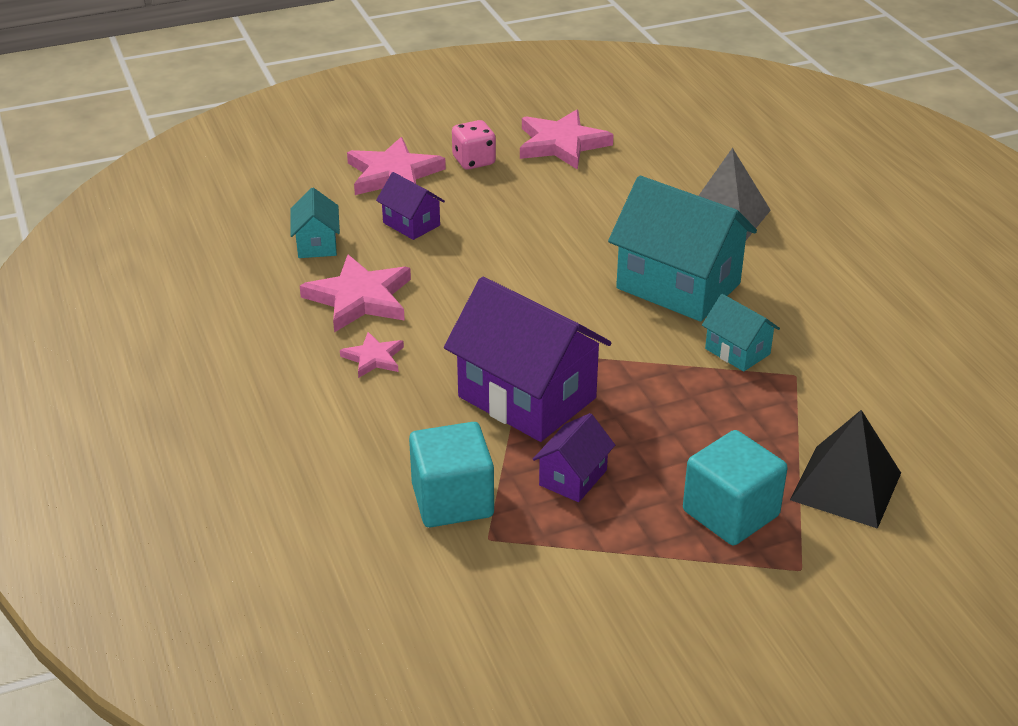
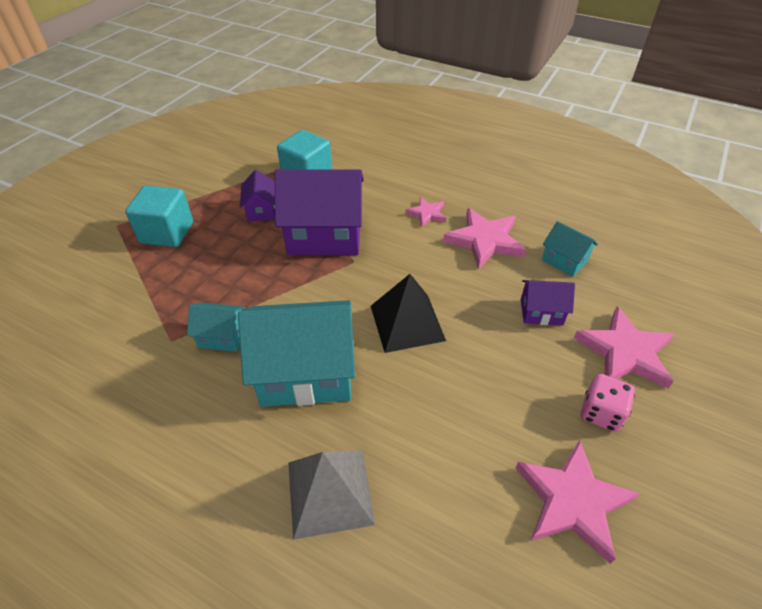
camera: 140 degrees right, 10 degrees up
(845, 486) = (106, 278): black pyramid -> black pyramid (407, 323)

